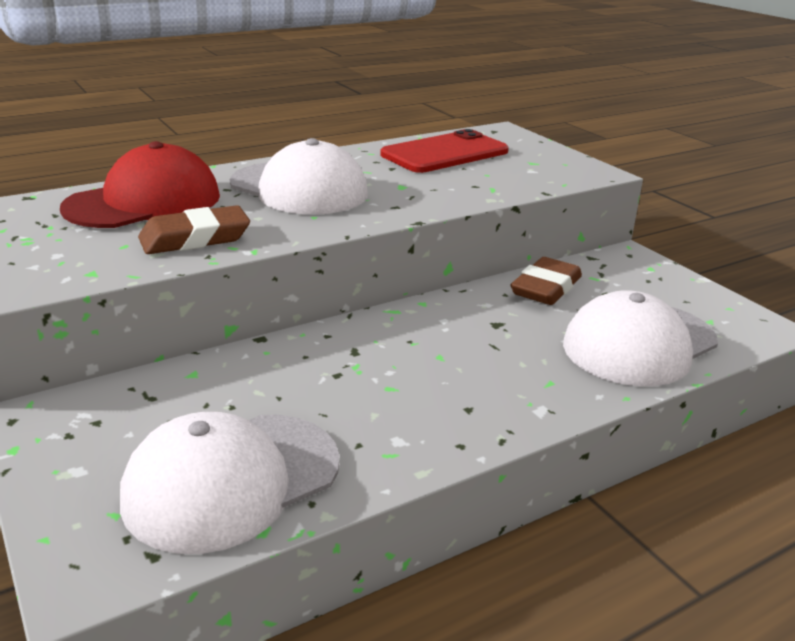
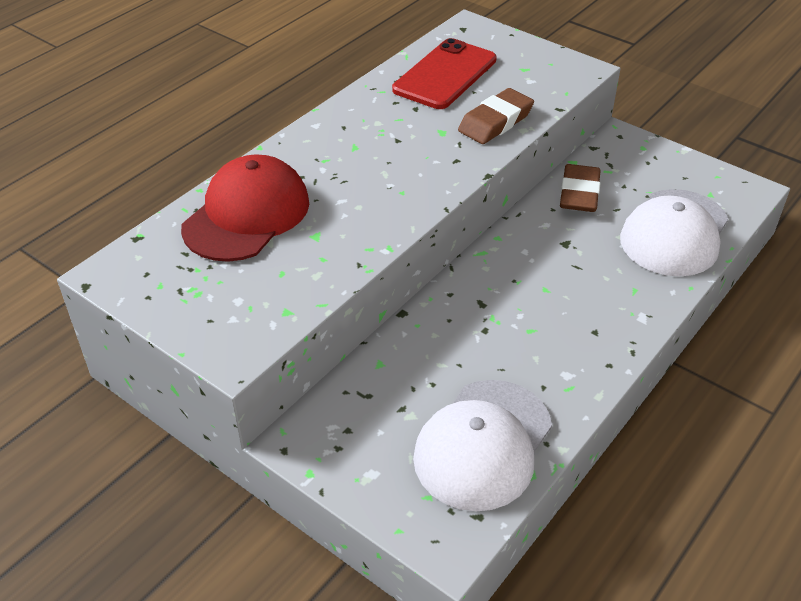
camera: 20 degrees left, 15 degrees up
(195, 238) = (331, 248): brown eraser -> brown eraser (495, 122)
(299, 189) = (361, 159): white cap -> none

